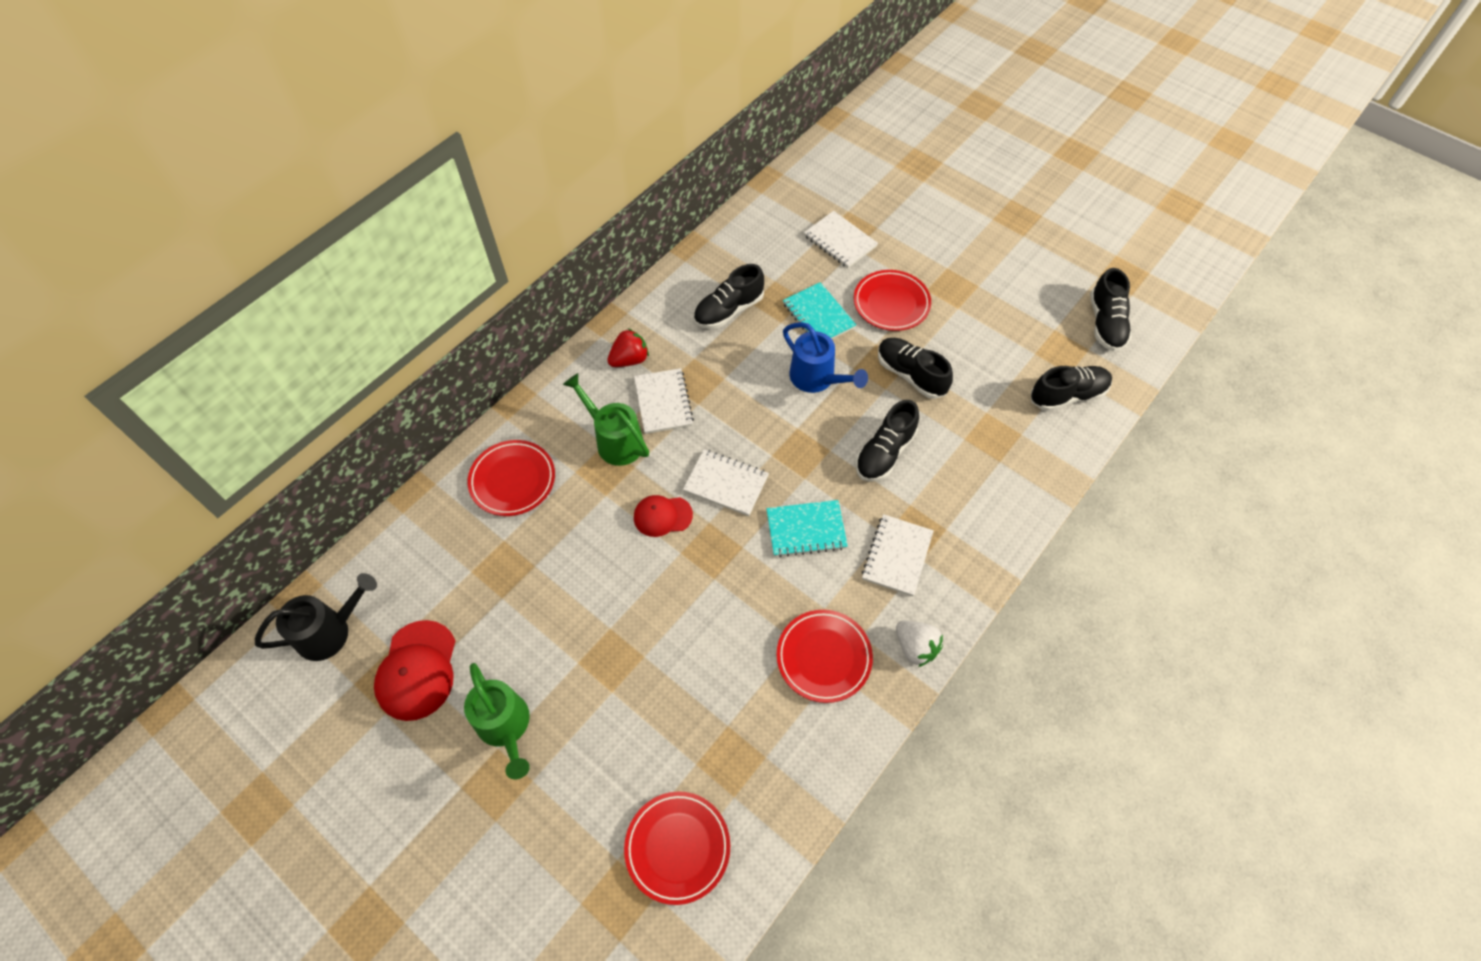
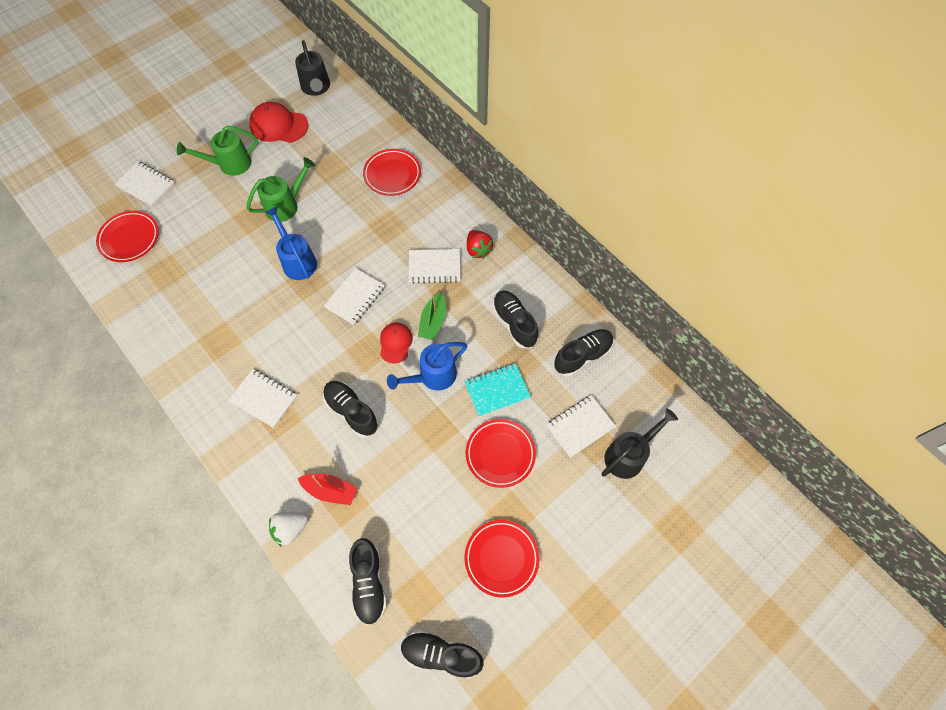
camera: 100 degrees right, 5 degrees up
(561, 863) = (146, 185): none -> white notebook
(614, 440) = (409, 234): green watering can -> green watering can (286, 205)
(662, 516) = (341, 255): red cap -> red cap (395, 343)
(679, 571) = (297, 260): none -> blue watering can
(743, 390) = (433, 321): none -> green boat
(806, 530) = (303, 342): turquoise notebook -> none
(823, 657) = (208, 335): red plate -> red plate (501, 558)
(859, 202) = (629, 455): none -> black watering can
(910, 375) = (420, 451): black shoe -> black shoe (582, 356)
(915, 647) = (193, 394): white strawberry -> white strawberry (290, 529)
(985, 453) = (330, 491): none -> red boat

